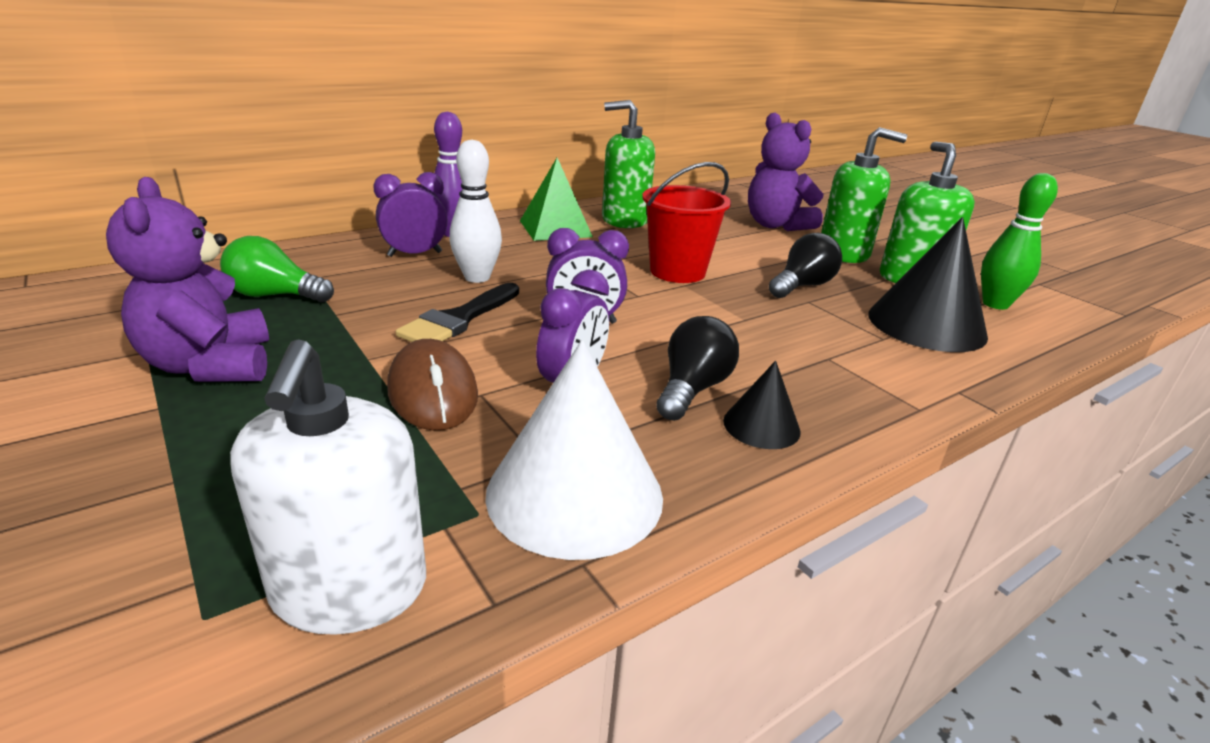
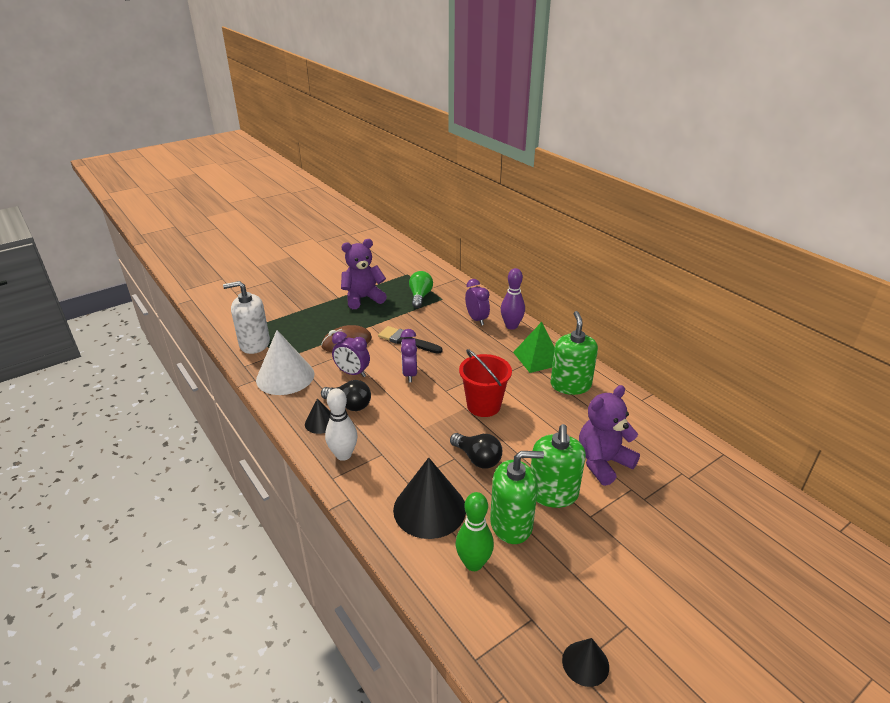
camera: 90 degrees right, 5 degrees up
(477, 277) = (453, 340): white bowling pin -> white bowling pin (343, 455)
(1062, 267) = (585, 663): none -> black cone

